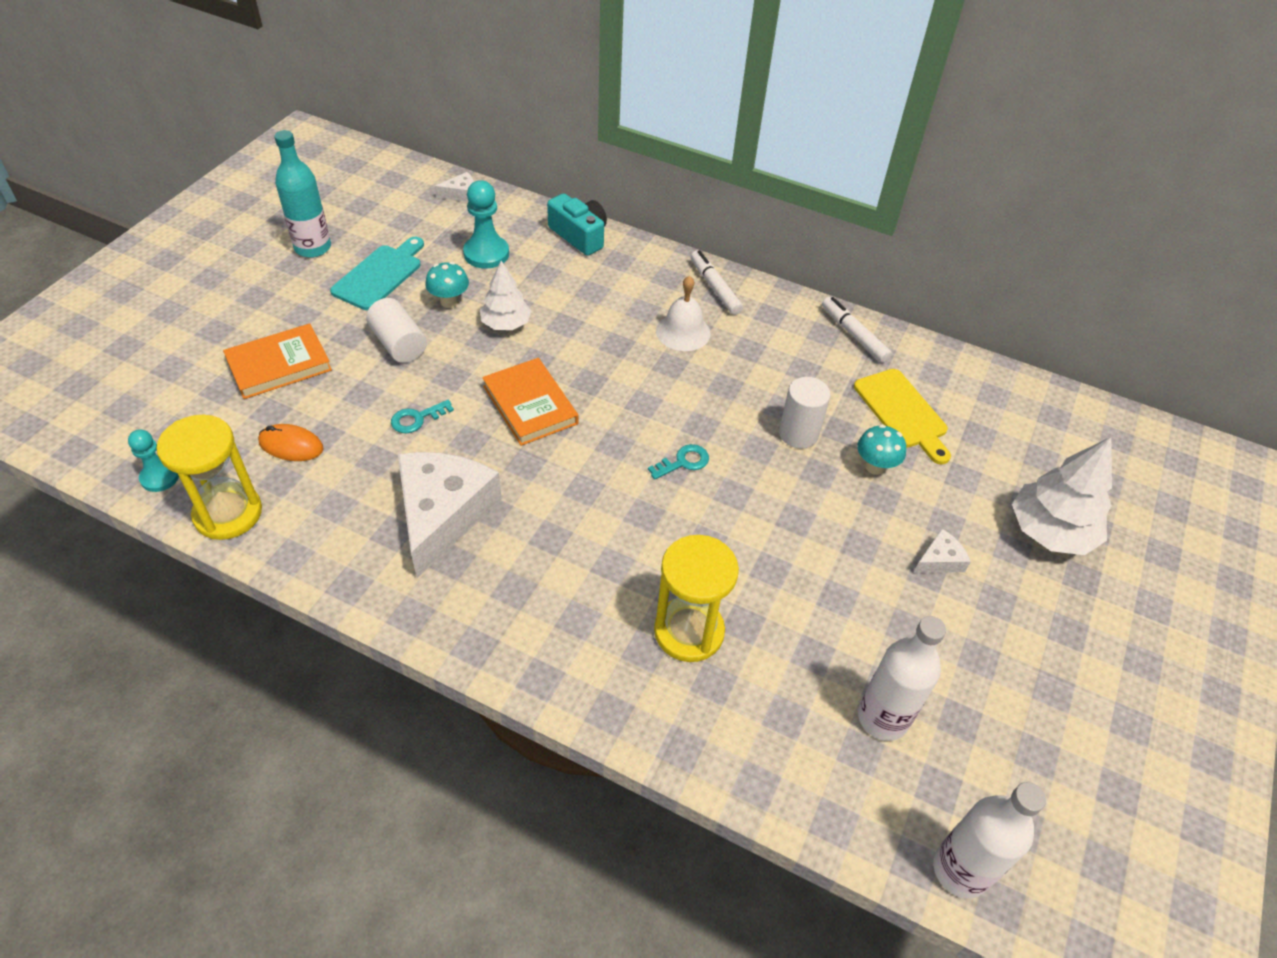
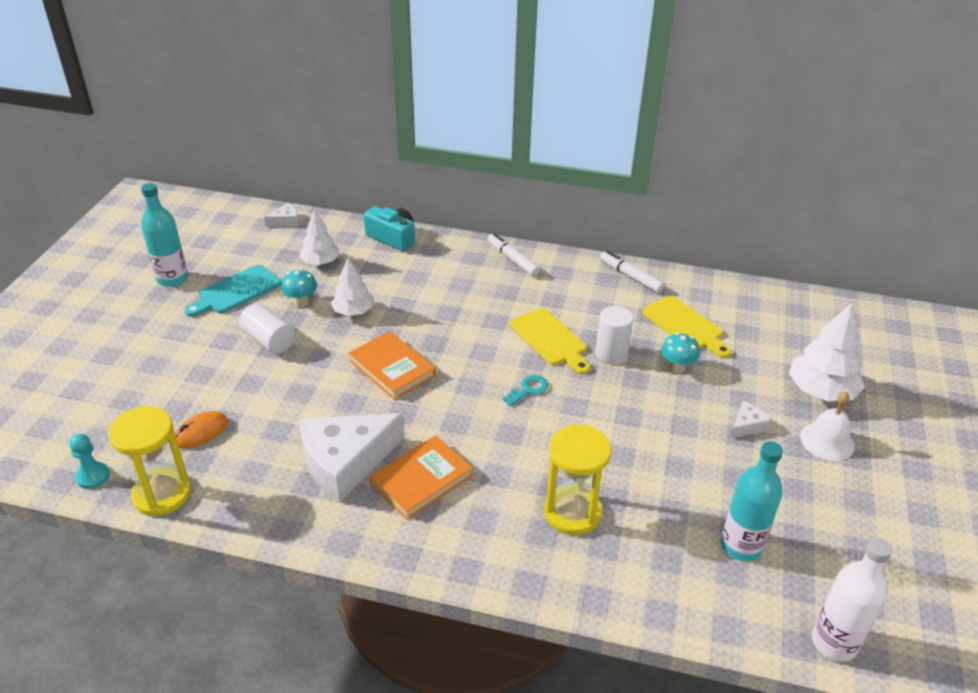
camera: 10 degrees left, 10 degrees down
(279, 365) = (171, 372): orange book -> orange book (421, 480)
(291, 445) = (201, 432): orange mouse -> orange mouse turned 45 degrees counterclockwise
(380, 275) = (236, 291): turquoise cutting board -> turquoise cutting board turned 150 degrees counterclockwise
(417, 419) = (302, 394): turquoise key -> none
(442, 514) = (345, 462): white cheese -> white cheese turned 120 degrees counterclockwise
(486, 254) = (320, 262): turquoise pawn -> white tree
(683, 332) = (498, 295): white bell -> white bell (827, 441)
(729, 401) = (550, 339): none -> yellow cutting board
(882, 718) = (741, 546): white bottle -> turquoise bottle

